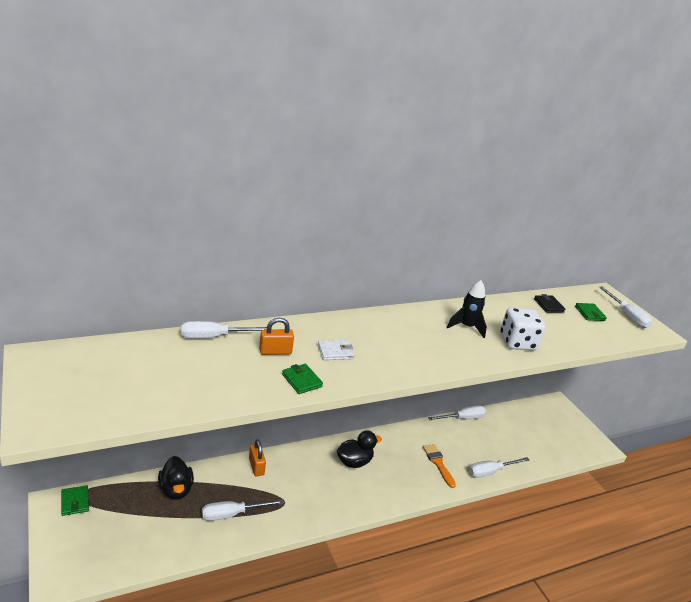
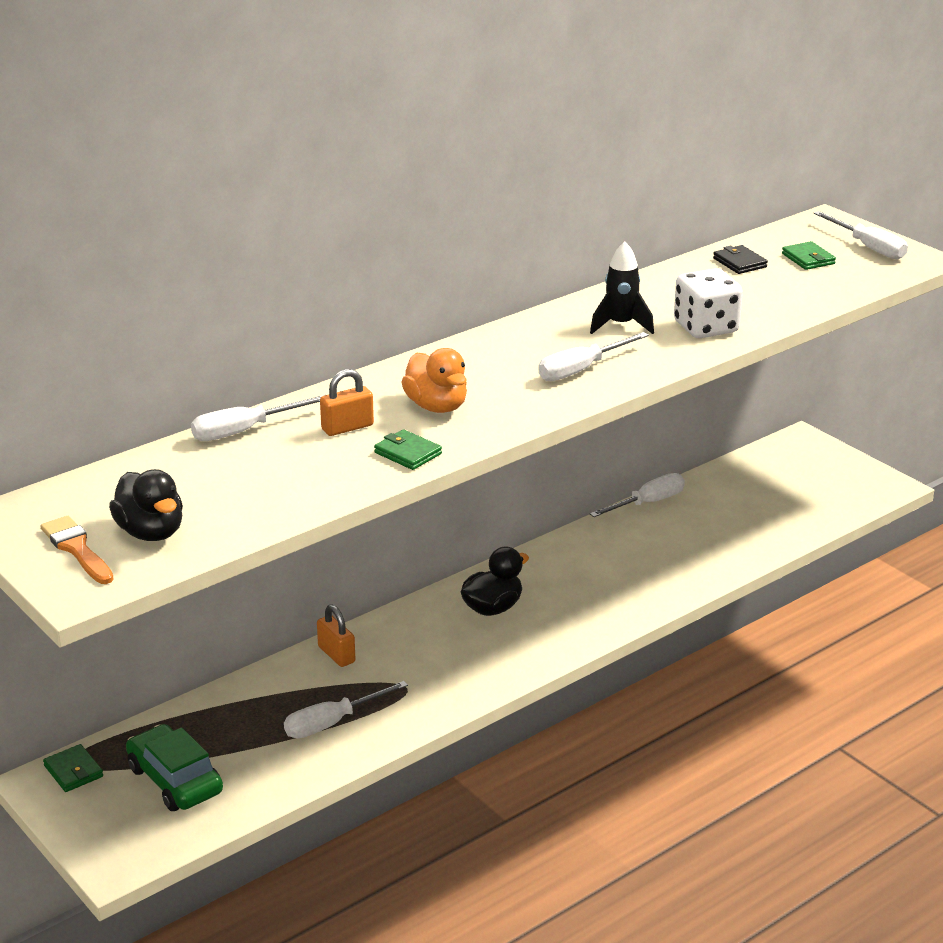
camera: 10 degrees left, 0 degrees up
(125, 527) = (175, 780): none -> green car
(176, 489) = (224, 716): black duck -> black duck (151, 532)
(335, 352) = (437, 406): white wallet -> orange duck
(438, 463) = (630, 576): orange brush -> orange brush (77, 549)
(490, 471) = (719, 565): white screwdriver -> white screwdriver (581, 370)

